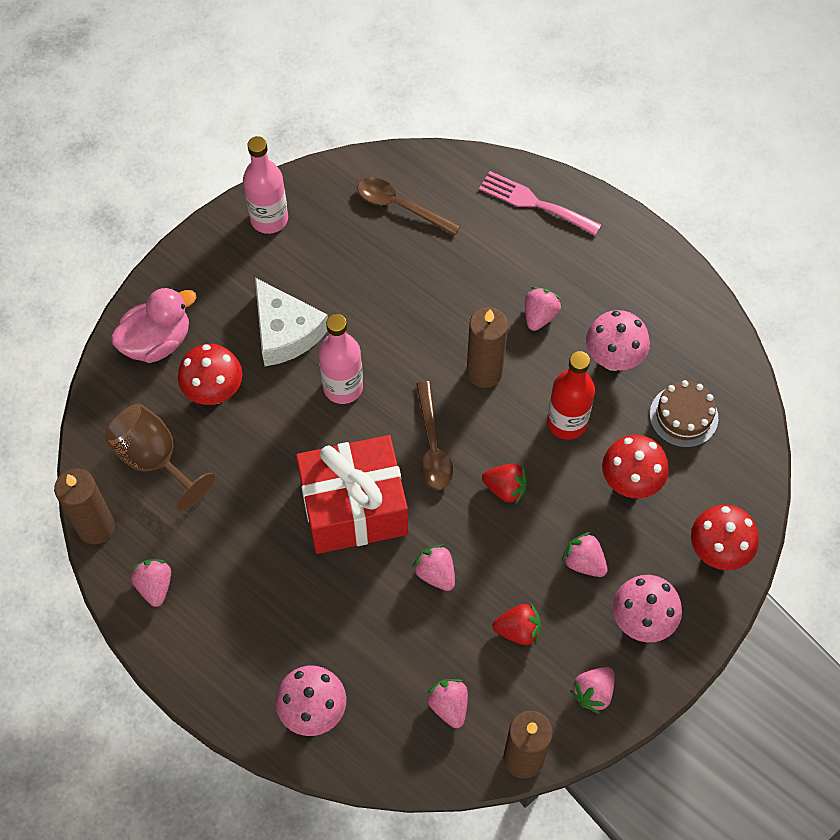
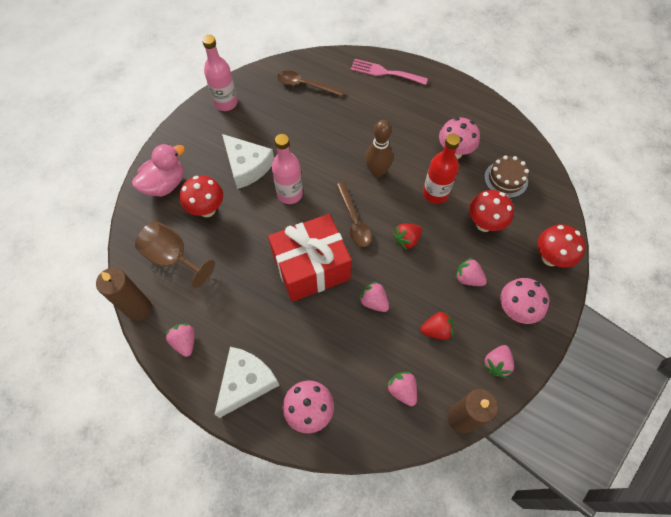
camera: 10 degrees left, 0 degrees up
(232, 656) = (246, 382): none -> white cheese
(484, 372) = (377, 172): brown candle -> brown bowling pin
(505, 488) = (406, 240): red strawberry -> red strawberry turned 135 degrees clockwise
(539, 315) = (403, 134): pink strawberry -> none

